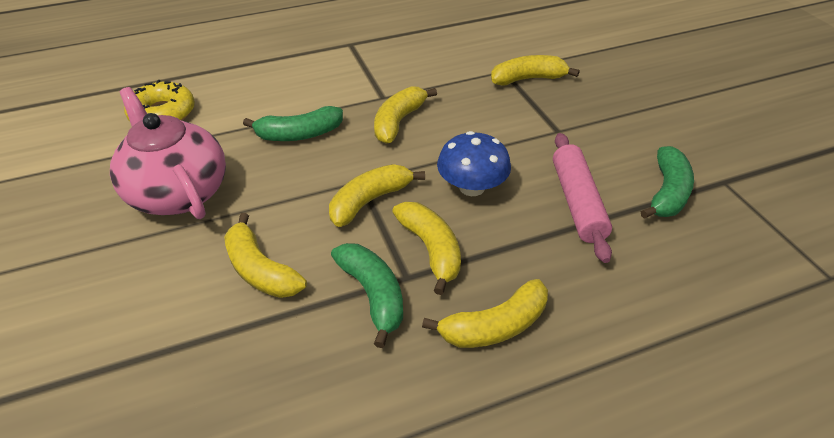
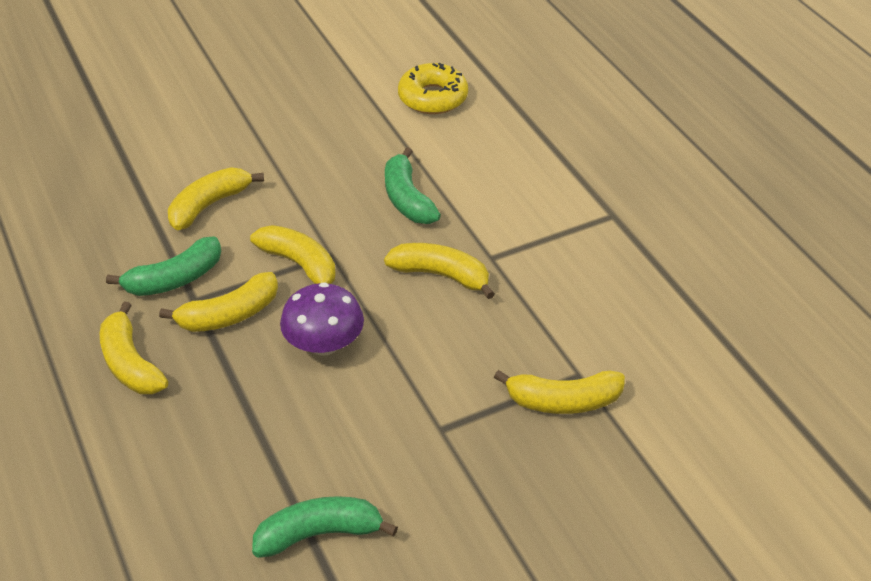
camera: 85 degrees right, 0 degrees up
(178, 192) = (310, 136): pink teapot -> none
(472, 187) = (324, 344): blue mushroom -> purple mushroom
(528, 79) = (563, 401): yellow banana -> yellow banana turned 105 degrees clockwise
(577, 202) = (300, 438): pink rolling pin -> none
(667, 193) = (319, 533): green banana -> green banana turned 150 degrees clockwise

